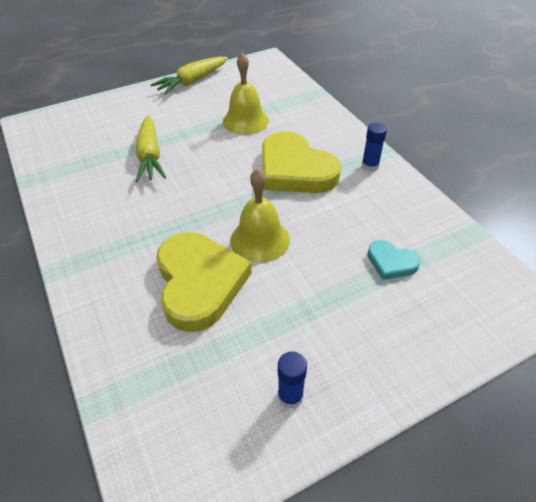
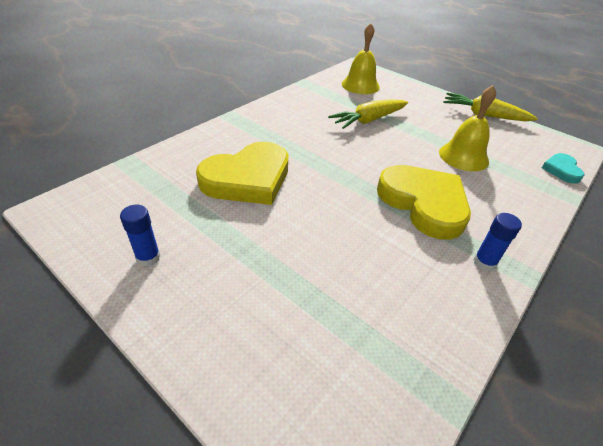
camera: 65 degrees right, 5 degrees down
(260, 240) = (313, 201): yellow bell -> yellow bell (360, 85)
(295, 170) = (424, 203): yellow heart -> yellow heart turned 120 degrees clockwise
(391, 262) = (339, 307): turquoise heart -> turquoise heart (561, 170)

